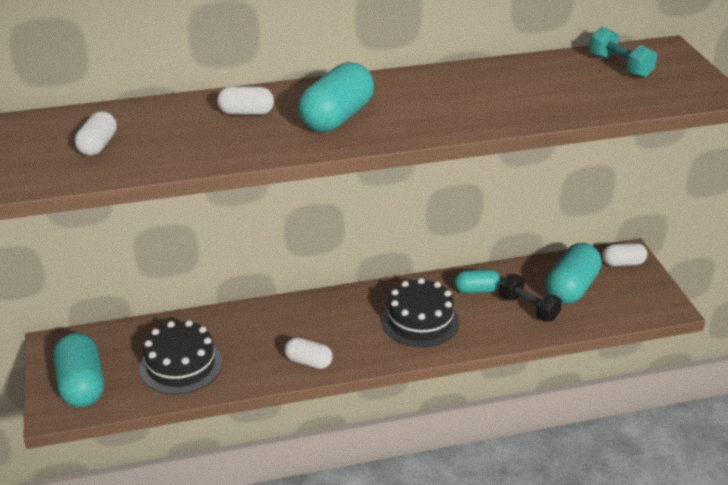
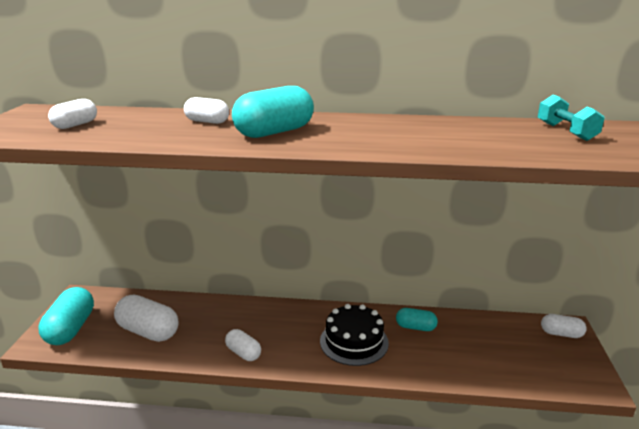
camera: 20 degrees right, 10 degrees down
(181, 365) = (148, 331): black cake -> white capsule
(528, 308) = (455, 353): black dumbbell -> none
(571, 288) = (503, 345): turquoise capsule -> none

